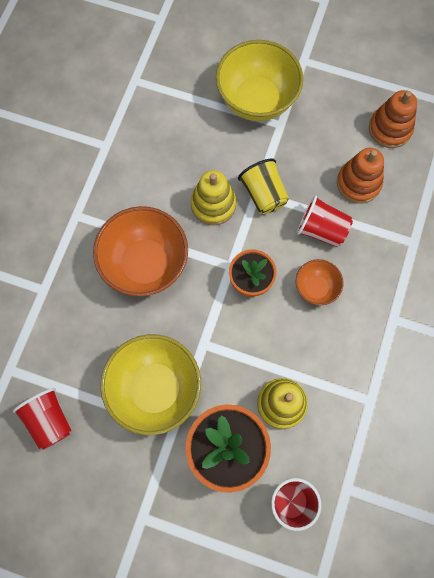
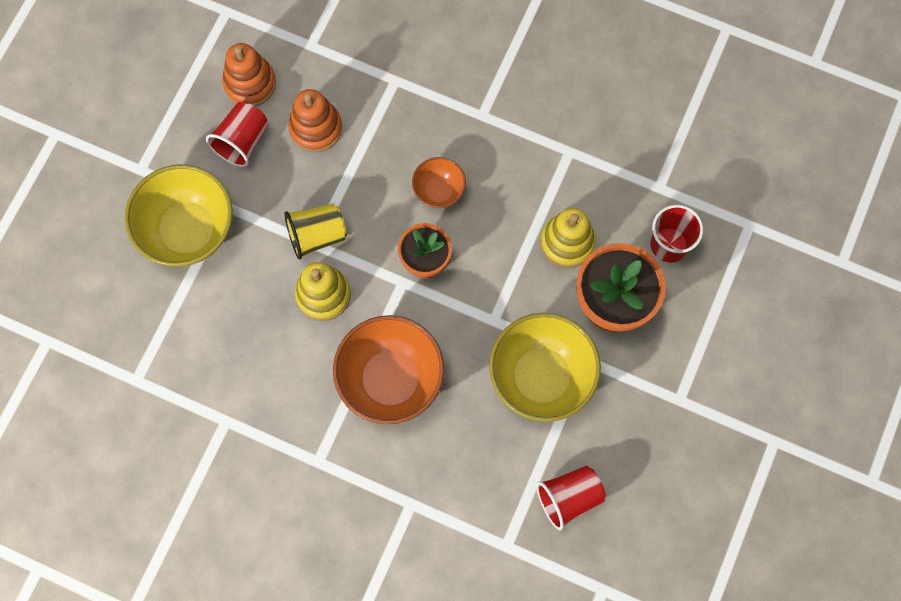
camera: 85 degrees left, 0 degrees up
(321, 229) = (369, 176): red cup -> red cup (242, 141)

